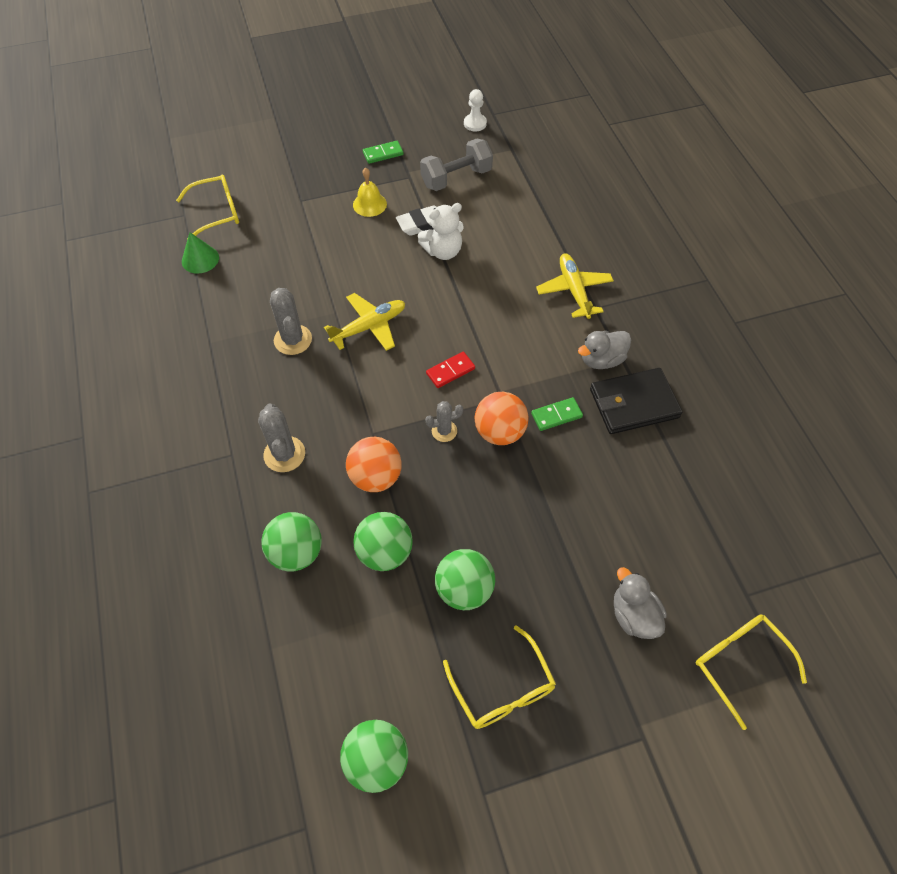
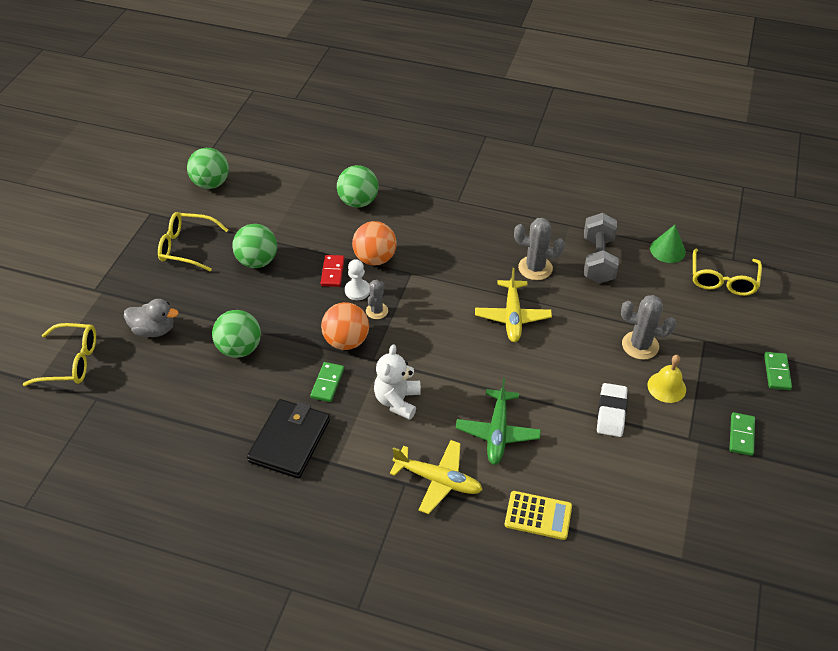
camera: 125 degrees right, 10 degrees down
(284, 454) = (435, 224): grey cactus -> grey cactus (640, 345)
(304, 154) = (777, 372): none -> green domino
(385, 552) = (318, 238): green ball -> green ball (240, 348)
(443, 251) = (563, 409): white teddy bear -> white teddy bear (397, 401)
(450, 371) = (426, 342): red domino -> red domino (332, 272)
(456, 178) = (663, 477): grey dumbbell -> grey dumbbell (598, 260)
(475, 123) = (750, 550): white pawn -> white pawn (357, 290)
(500, 278) = (497, 432): none -> green plane
(548, 225) = (538, 515): none -> yellow calculator
(601, 360) = (348, 448): grey duck -> none

